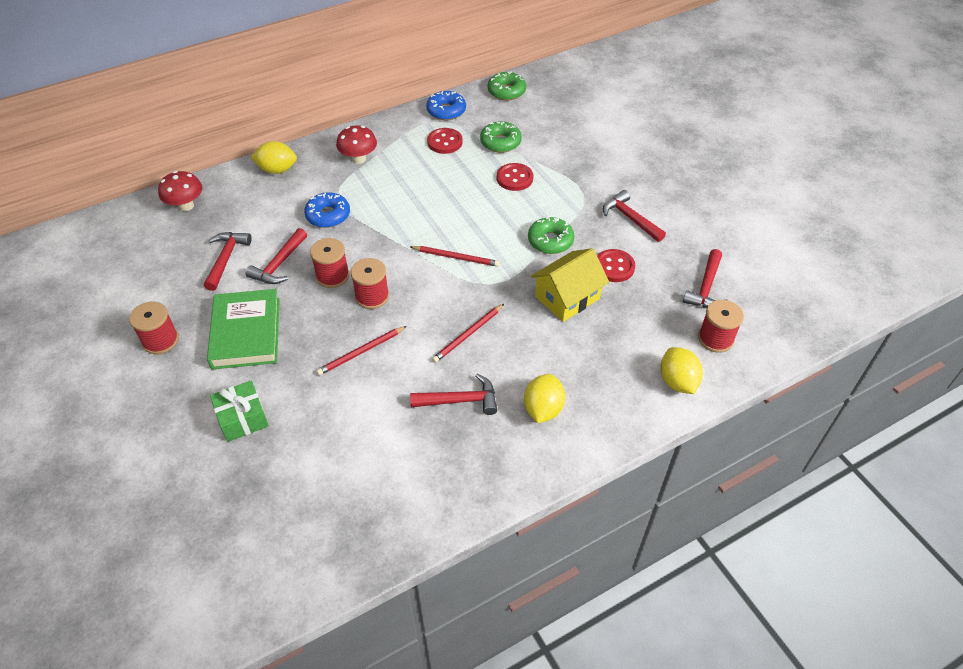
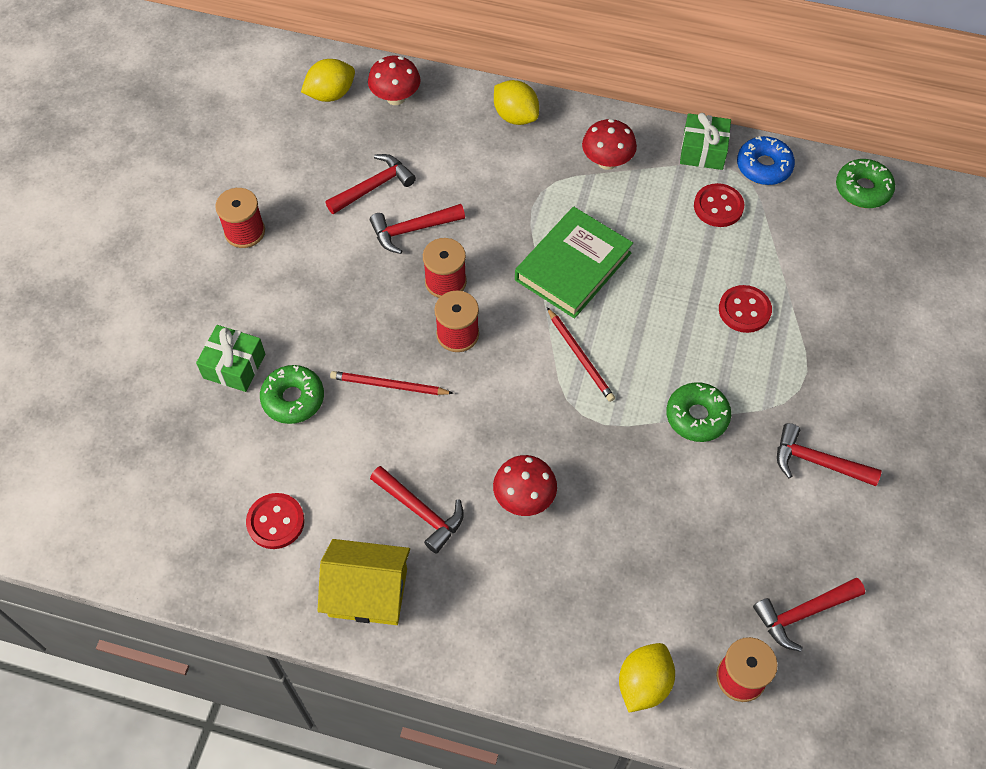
camera: 45 degrees right, 10 degrees up
(246, 333) = (316, 282): green book -> green book (573, 266)
(328, 215) = (509, 208): blue donut -> none
(406, 123) = (703, 151): none -> green gift
(468, 335) = (500, 451): red pencil -> none
(500, 142) = (779, 252): green donut -> green donut (293, 399)
(509, 347) = (524, 498): none -> red mushroom
(543, 409) = (483, 589): yellow lemon -> yellow lemon (331, 94)
(567, 297) = (640, 495): yellow house -> yellow house (368, 592)
(614, 267) = (730, 503): red button -> red button (275, 522)
(630, 218) = (817, 462): red hammer -> red hammer turned 75 degrees counterclockwise

